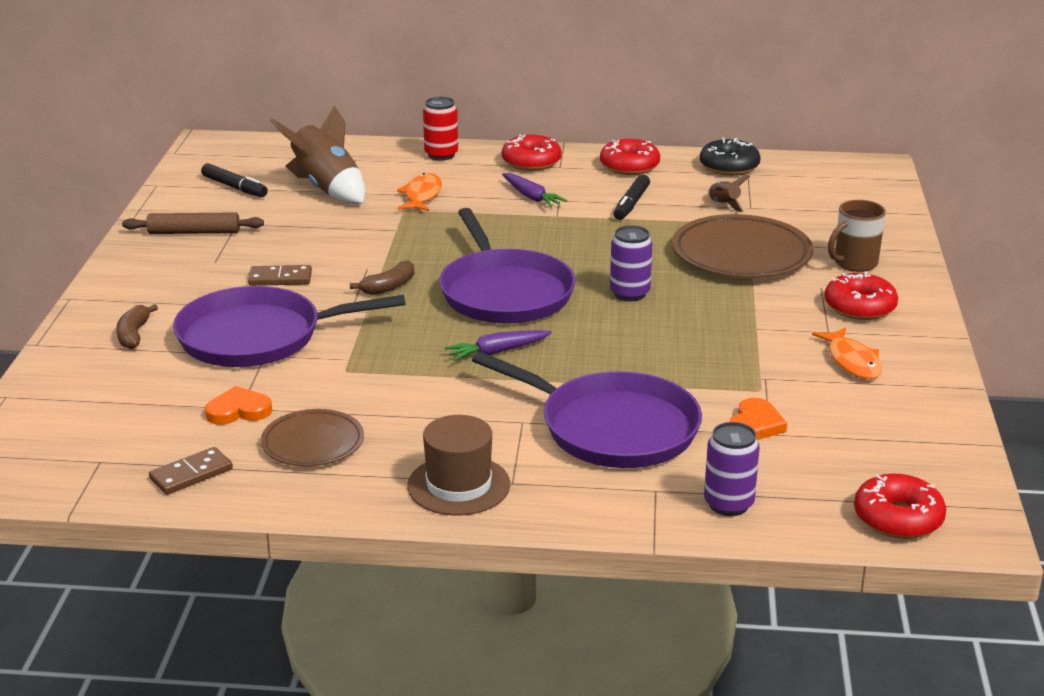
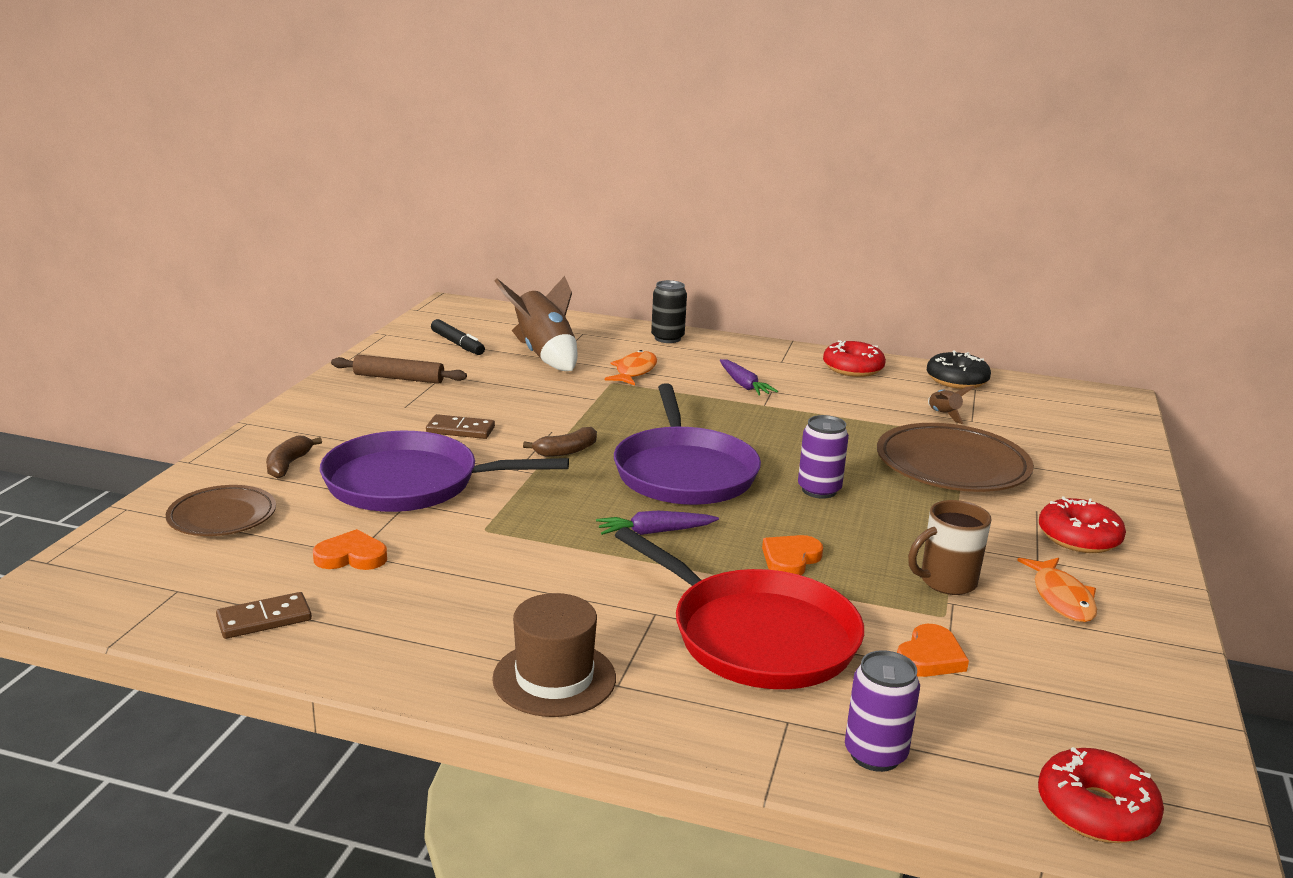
camera: 10 degrees right, 5 degrees down
(313, 443) = (412, 604): brown plate -> brown plate (222, 516)
(441, 155) = (667, 338): red can -> black can
(531, 162) = (754, 354): red donut -> none
(612, 428) = (757, 636): purple pan -> red pan
(622, 360) = (790, 559): none -> orange heart
(631, 204) = (845, 403): black marker -> none
(854, 263) = (1078, 490): brown mug -> brown mug (946, 582)

